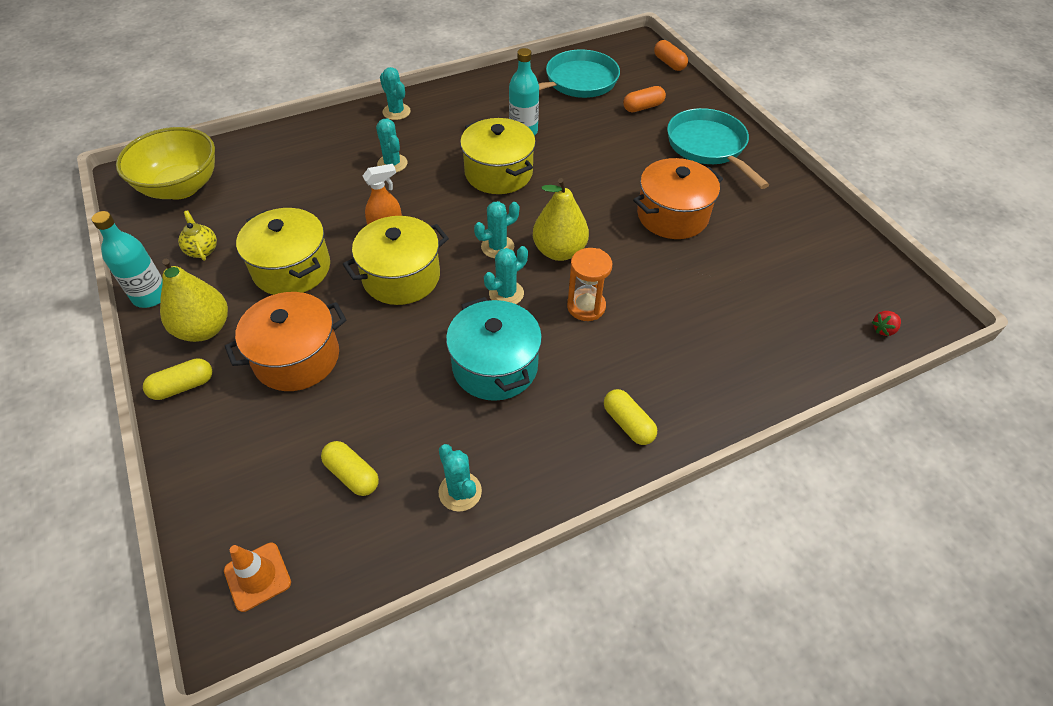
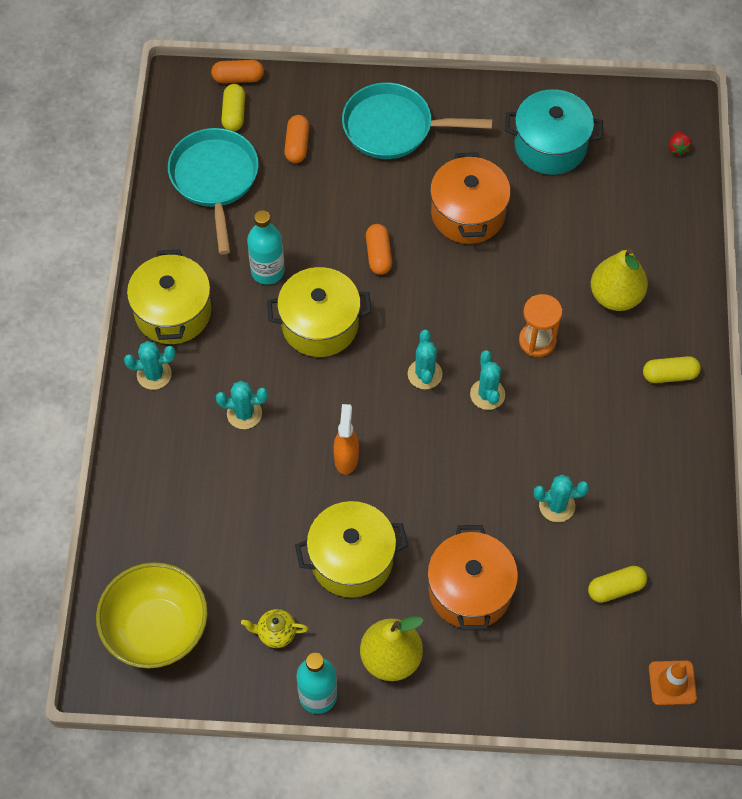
camera: 60 degrees left, 10 degrees up
(183, 386) = (453, 692): yellow capsule -> yellow capsule (234, 114)
(401, 277) = (417, 470): yellow pot -> yellow pot (173, 312)
(460, 492) = (670, 518): turquoise cactus -> turquoise cactus (557, 506)
(495, 366) = (564, 441): turquoise pot -> turquoise pot (550, 146)
(559, 251) = (459, 327): yellow pear -> yellow pear (615, 296)
(587, 180) = (378, 255): none -> orange capsule

